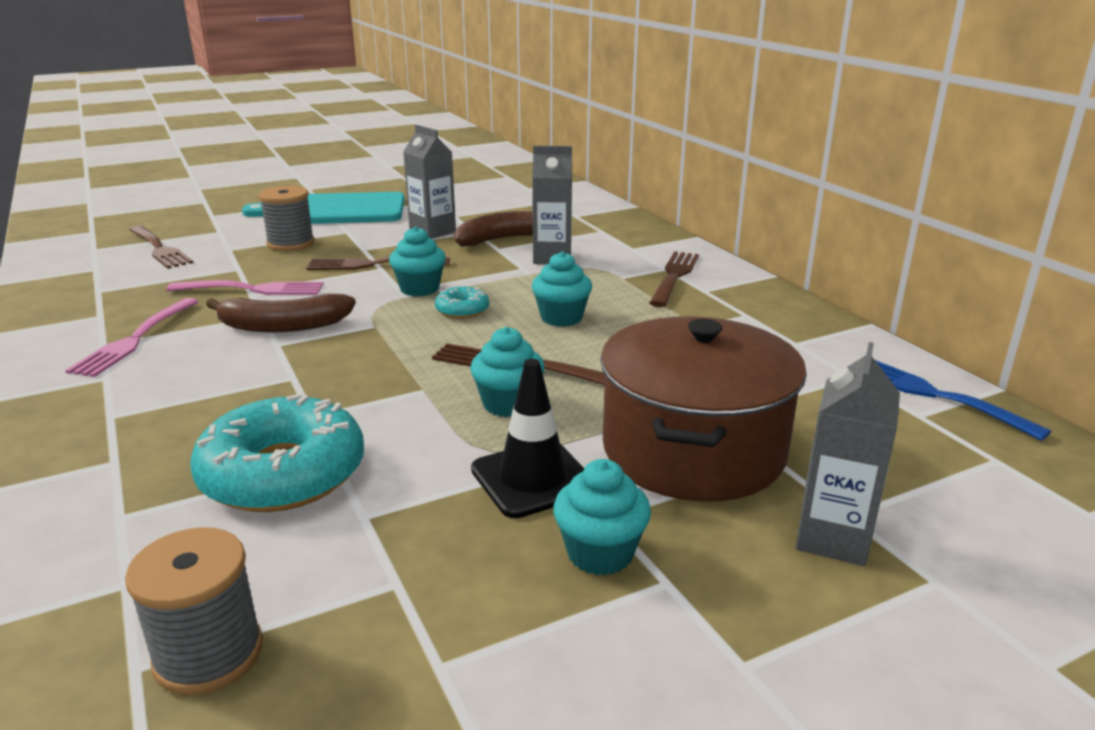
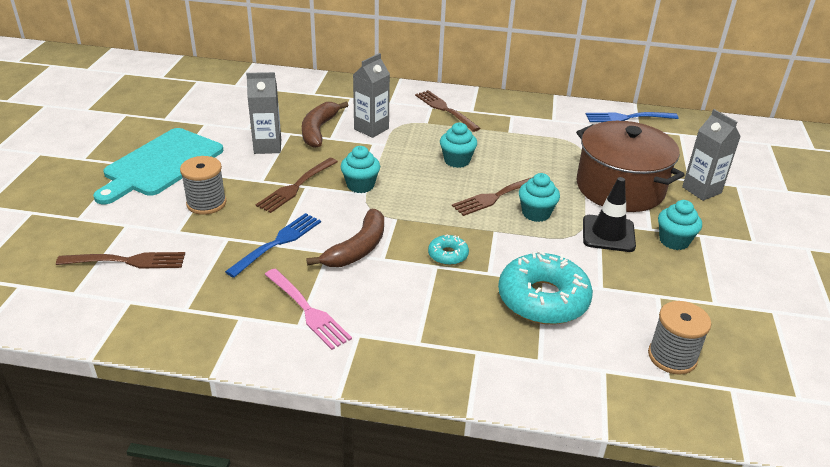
camera: 55 degrees left, 10 degrees up
(253, 289) = (278, 243): pink fork -> blue fork
(462, 310) = (410, 184): turquoise donut -> turquoise donut (448, 255)

